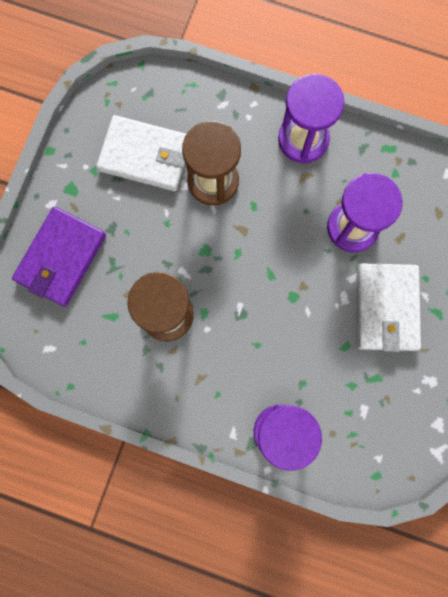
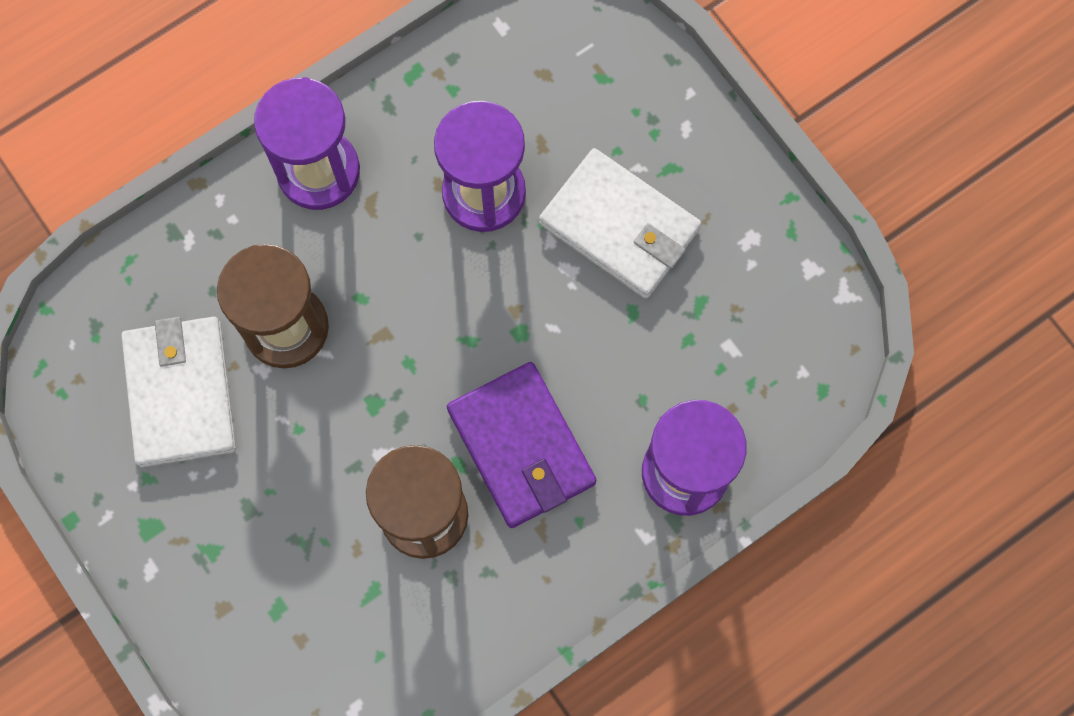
camera: 55 degrees left, 5 degrees down
(61, 258) = (238, 607): purple wallet -> purple wallet (521, 447)
(145, 156) = (181, 393): white wallet -> white wallet turned 60 degrees counterclockwise

